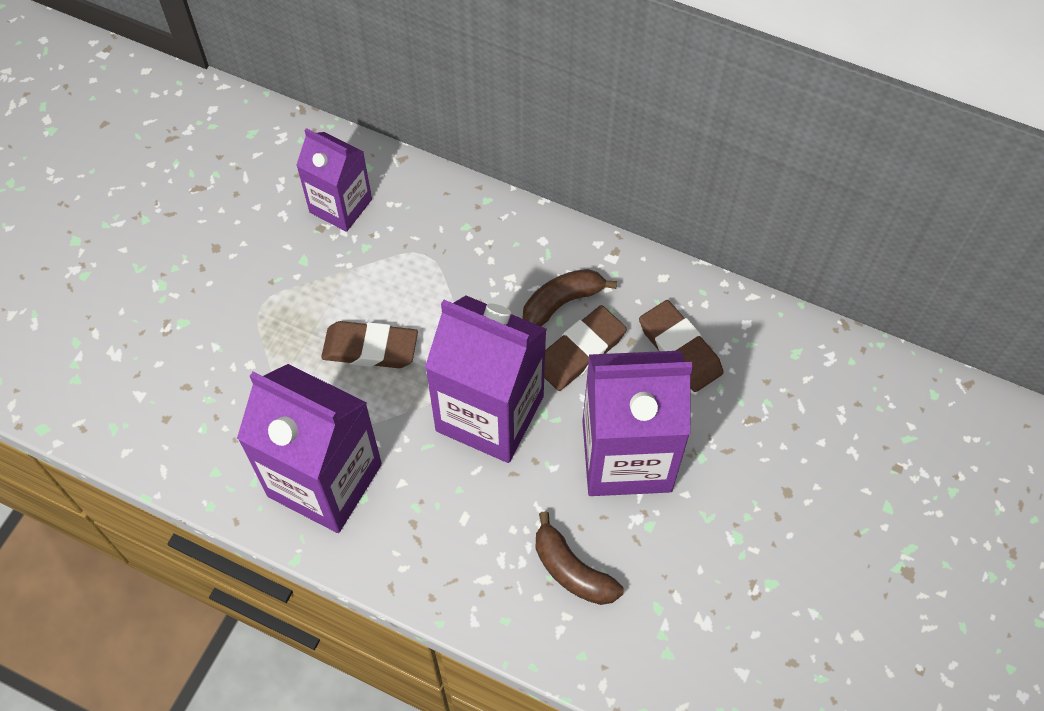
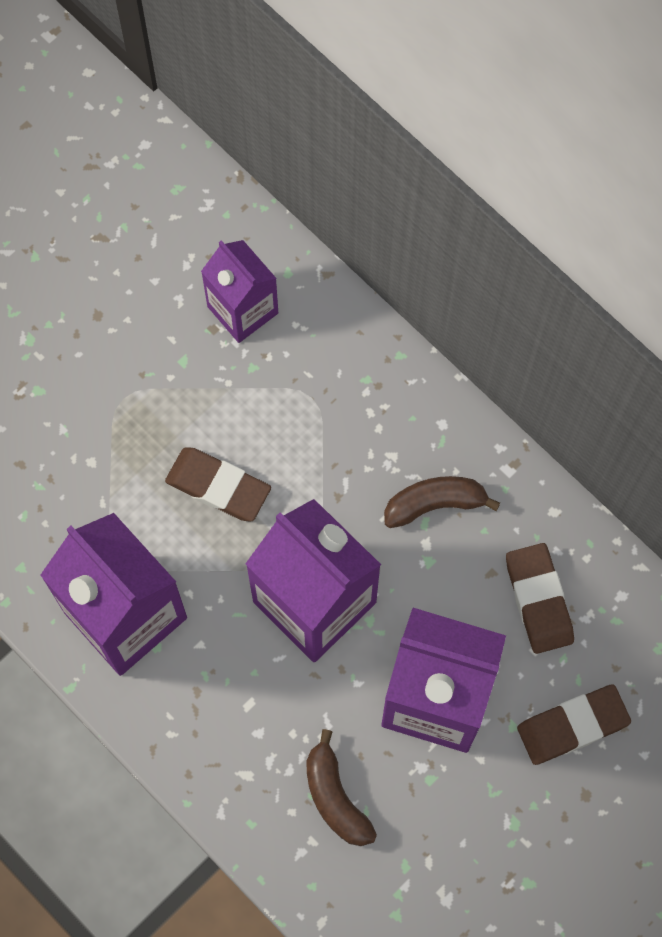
camera: 20 degrees right, 10 degrees up
(580, 351) = (433, 566): brown eraser -> brown eraser (572, 726)

